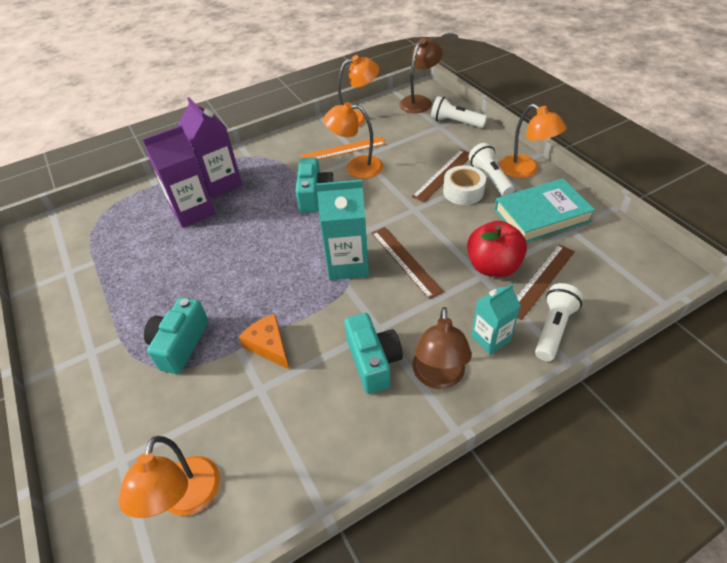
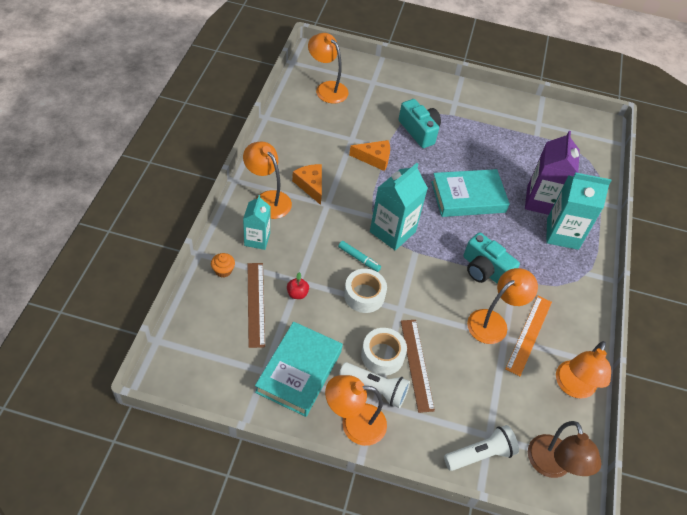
camera: 125 degrees right, 5 degrees up
(220, 183) = (562, 234): purple carton -> turquoise carton
(242, 250) = (468, 197): none -> turquoise book
(373, 361) = (310, 185): turquoise camera -> orange cheese
(405, 261) = (359, 258): brown ruler -> turquoise marker
(433, 233) = (364, 295): none -> white tape
(438, 377) = (268, 199): brown lamp -> orange lamp
(493, 266) = (297, 294): red apple -> red apple, size x0.44
(553, 328) = (223, 270): white flashlight -> orange cupcake

